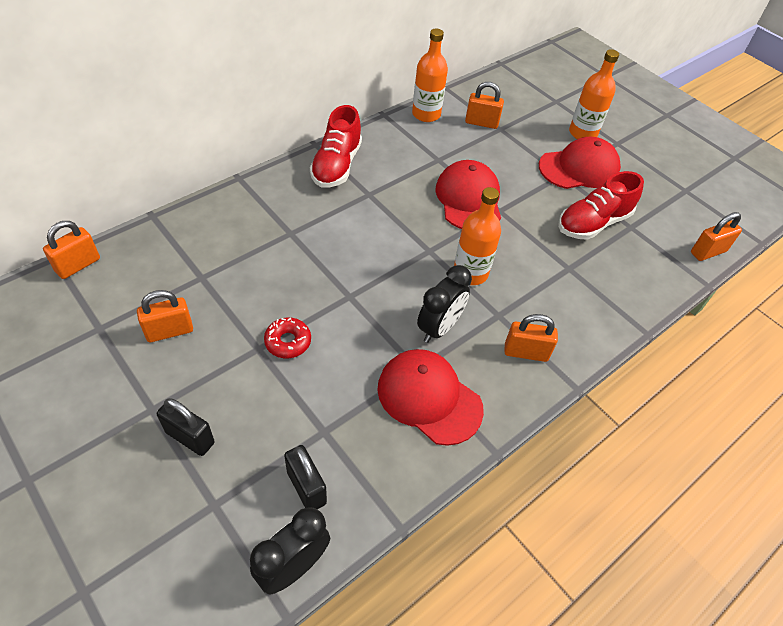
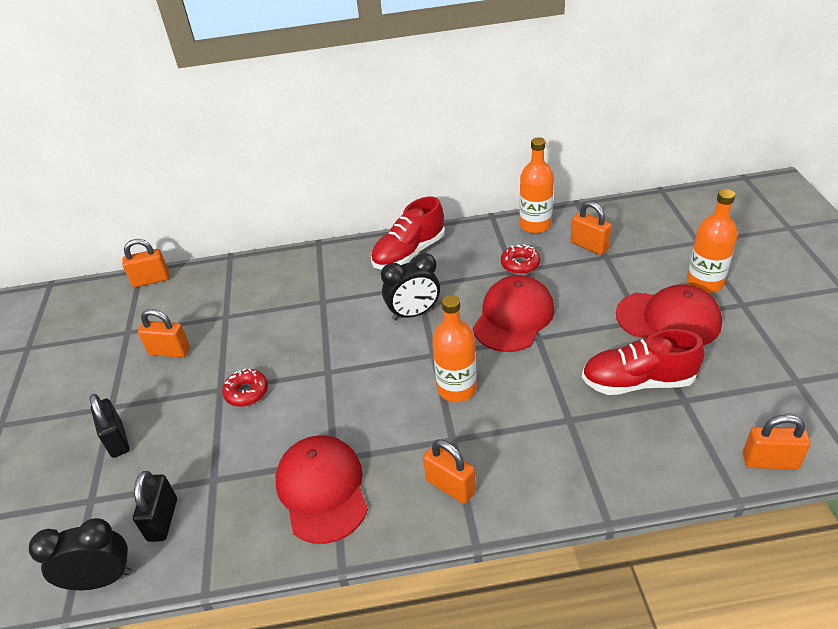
camera: 40 degrees right, 10 degrees down
(439, 328) = (384, 429): black clock -> black clock (414, 313)
(440, 152) = (520, 264): none -> red donut

